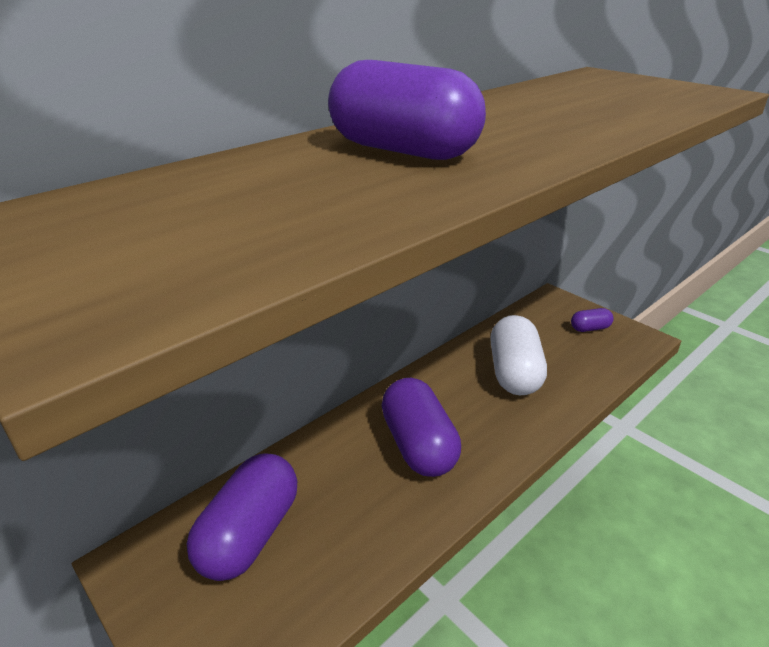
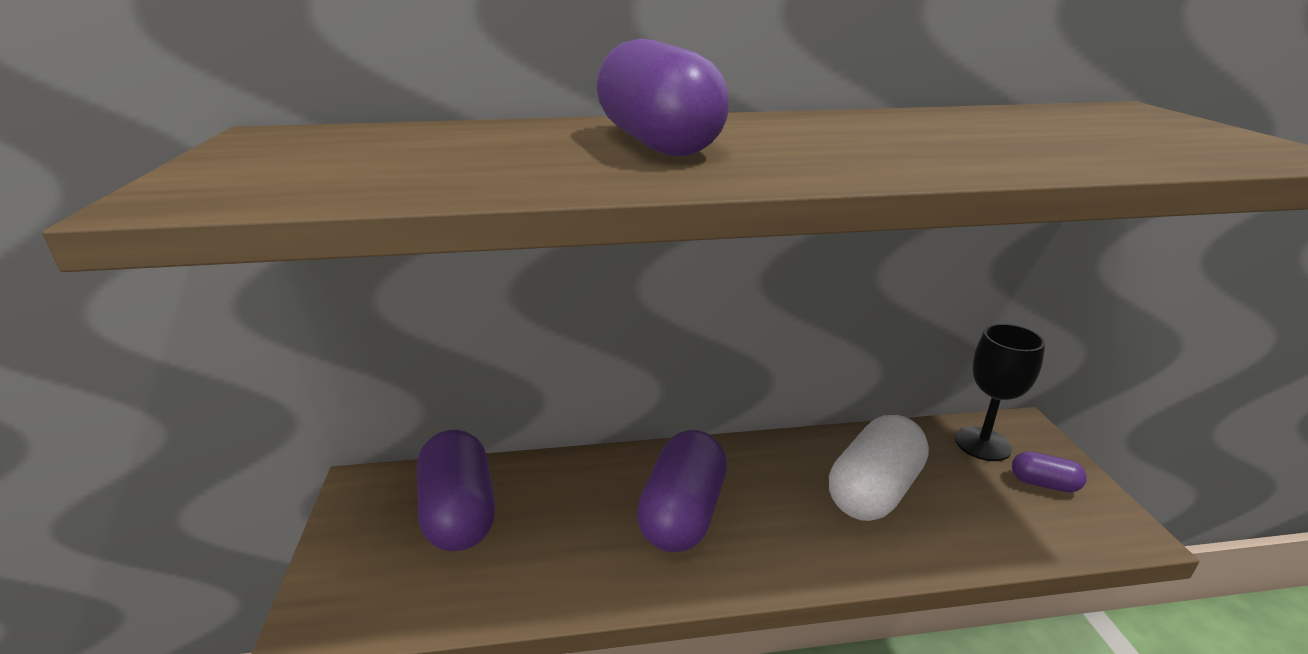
camera: 35 degrees right, 5 degrees down
(250, 534) = (459, 513): purple capsule -> purple capsule turned 75 degrees counterclockwise
(542, 317) = (982, 444): none -> black goblet

